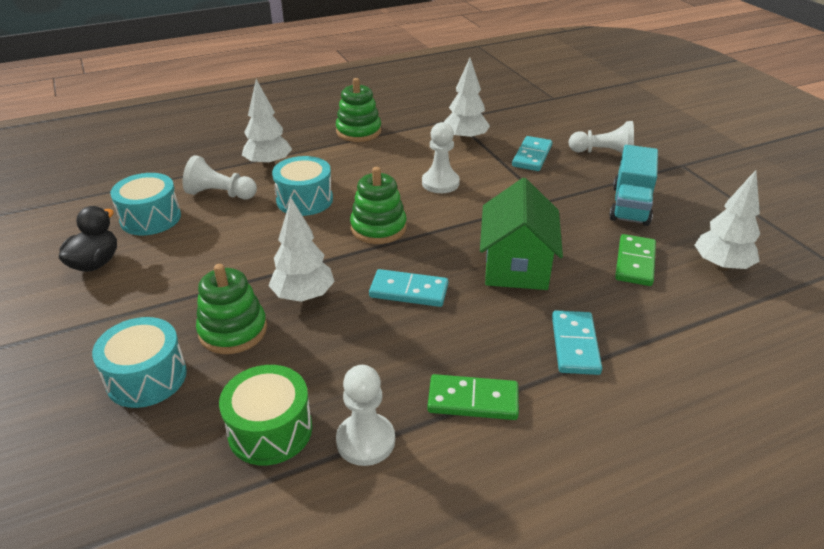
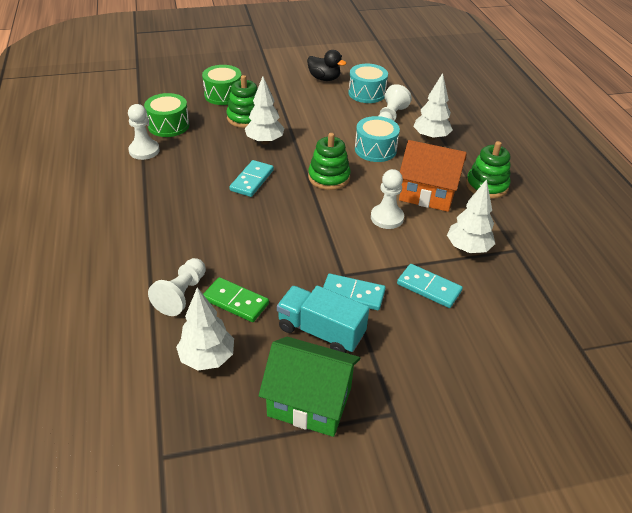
camera: 100 degrees right, 5 degrees up
(146, 377) = (223, 95): turquoise drum -> green drum
(385, 162) = (427, 193): none -> orange house
(473, 400) = (147, 188): green domino -> none
(516, 266) = (258, 233): green house -> green house (309, 402)
(574, 345) = (166, 239): turquoise domino -> turquoise domino (353, 294)
(603, 153) = (429, 348): white pawn -> white pawn (181, 294)

